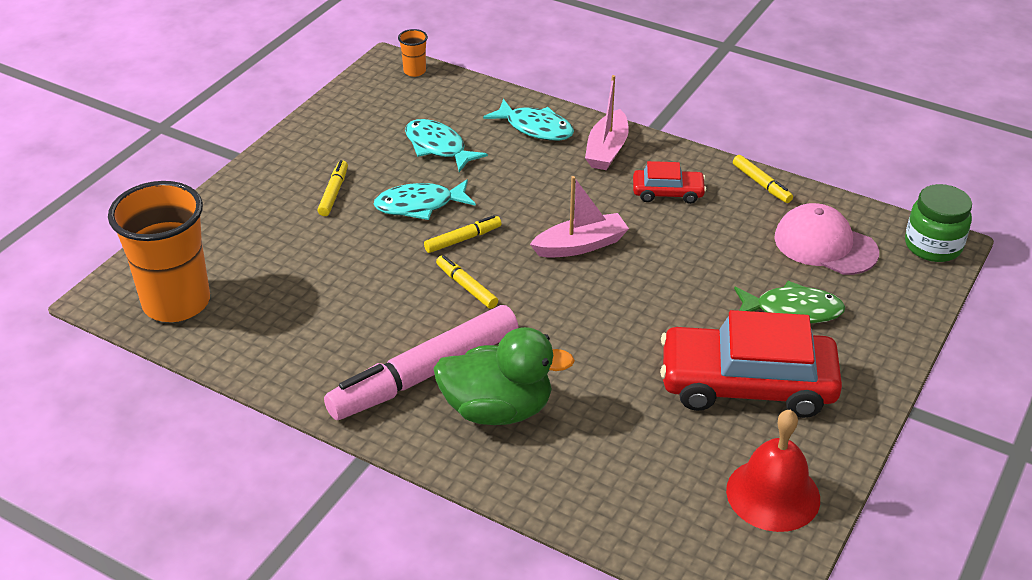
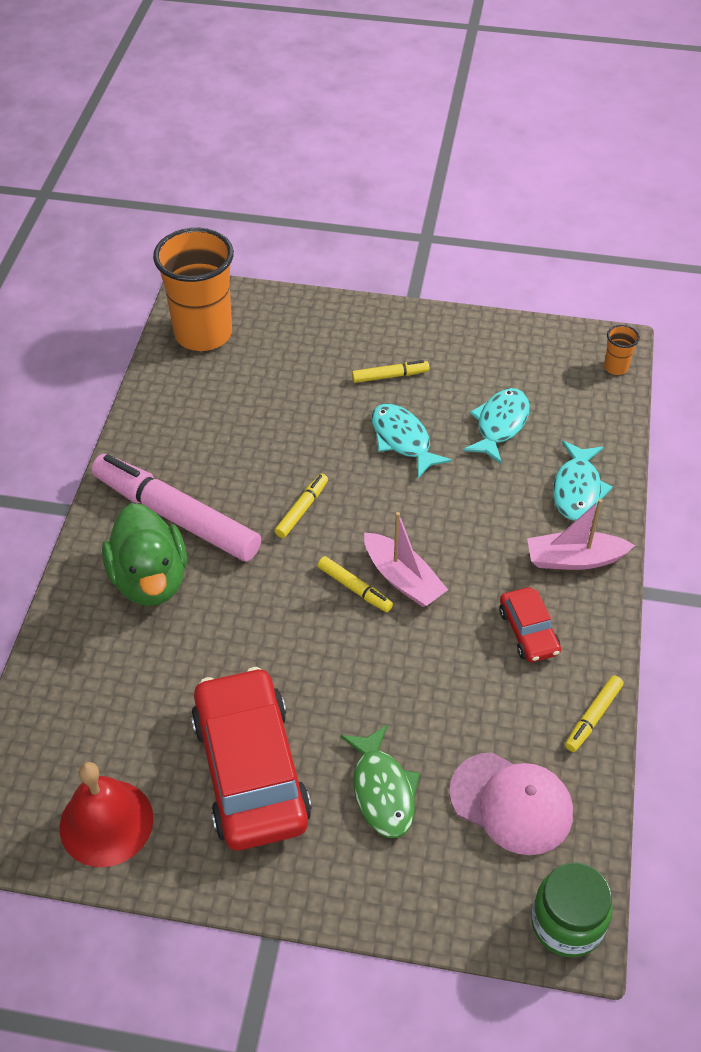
camera: 70 degrees right, 10 degrees up
(463, 239) = (368, 486): yellow marker -> yellow marker (354, 588)
(825, 245) = (511, 803): pink cap -> pink cap turned 105 degrees clockwise

